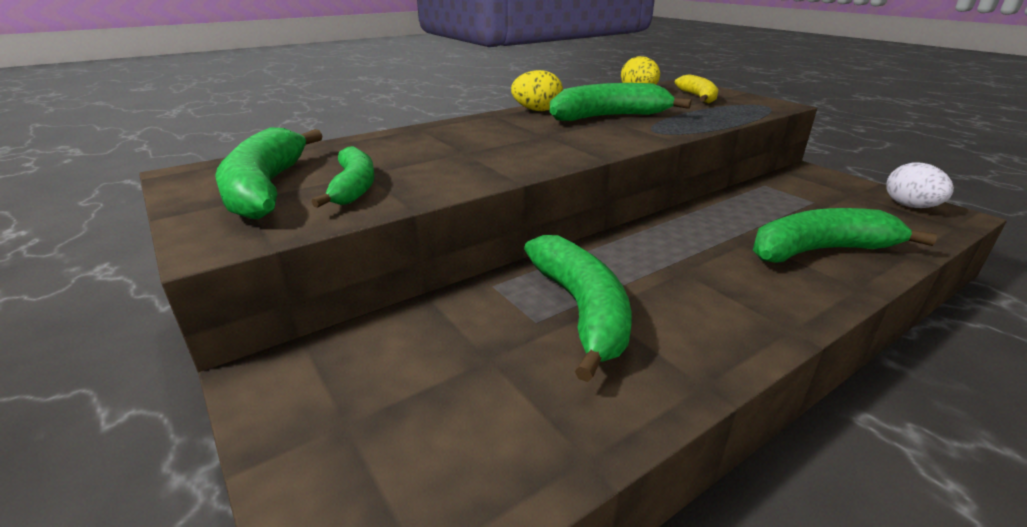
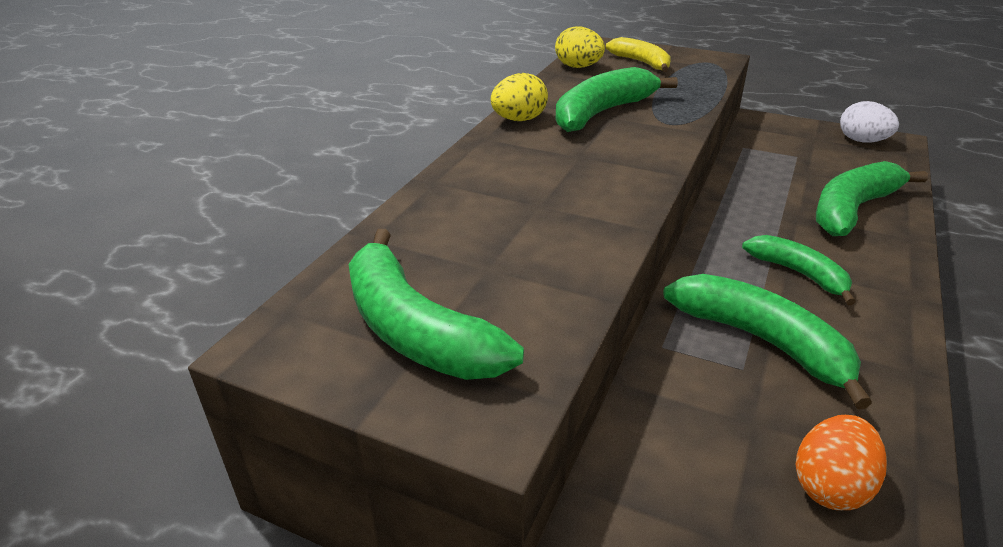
camera: 30 degrees left, 5 degrees up
(354, 187) = (509, 293): green banana -> green banana (799, 273)
(486, 428) = (830, 486): none -> orange egg

